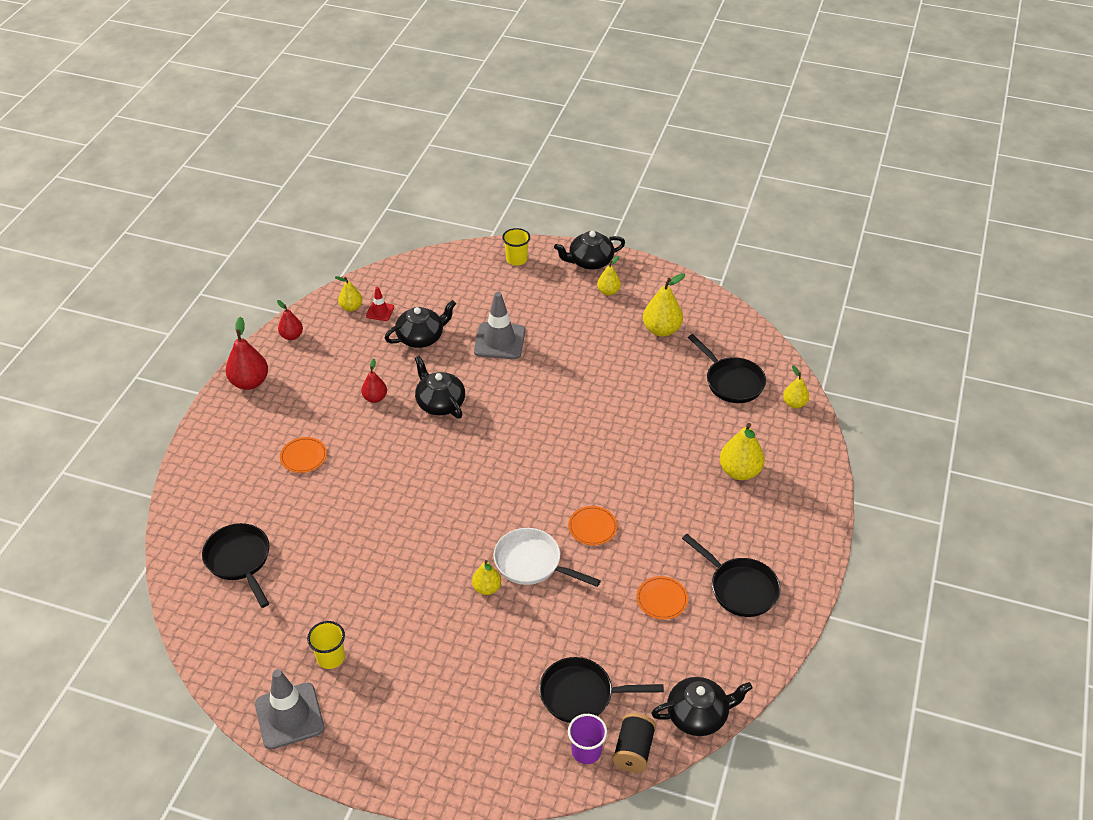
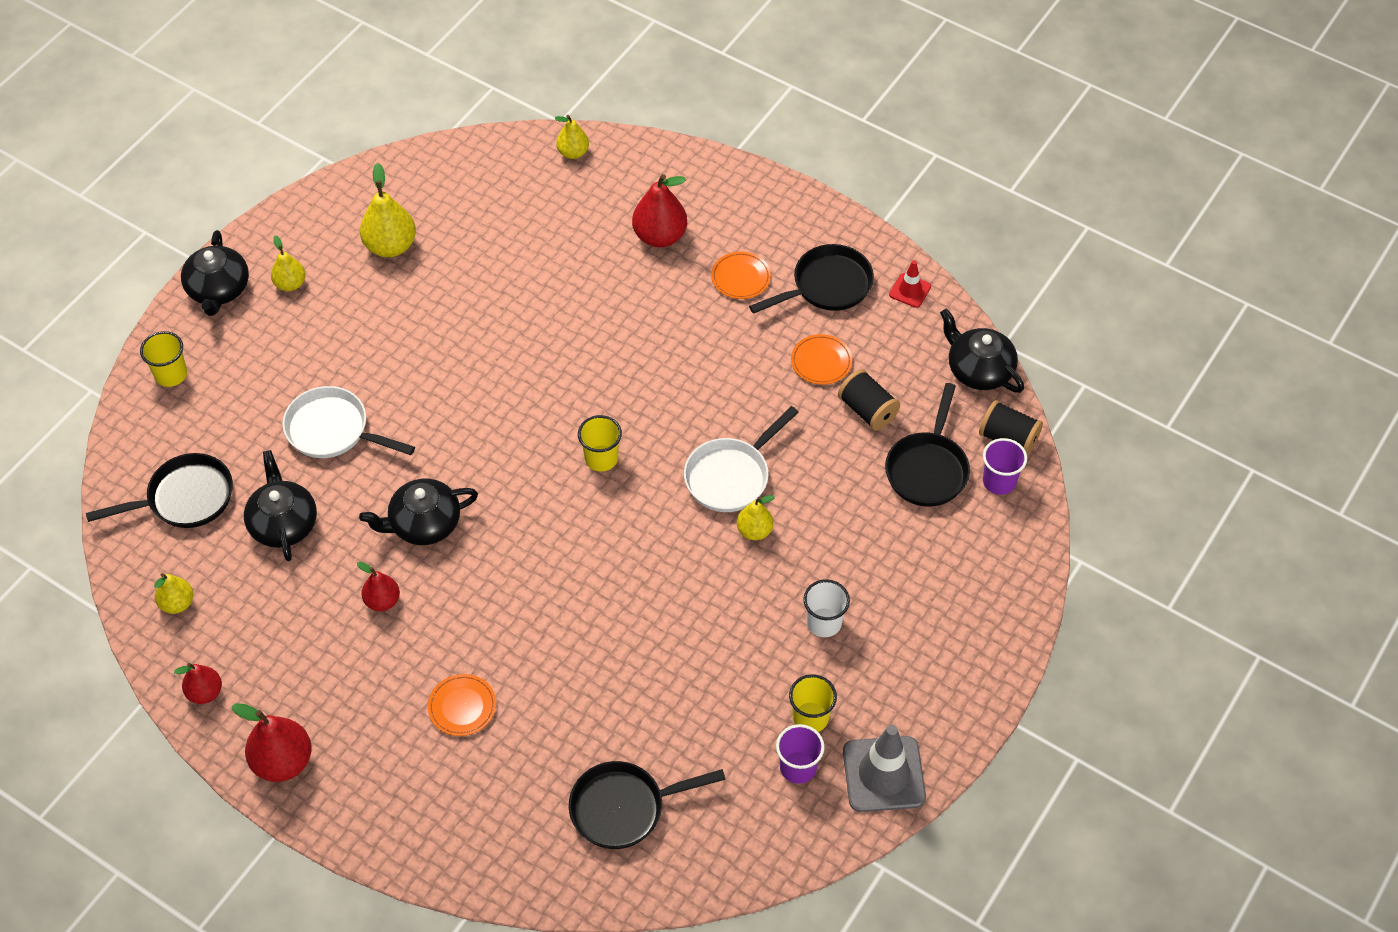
camera: 75 degrees left, 10 degrees up
(287, 658) = (798, 767): none -> purple cup
(380, 311) = (204, 567): red traffic cone -> red traffic cone (910, 290)
(416, 650) = (824, 622): none -> white cup
(499, 341) = (333, 430): grey traffic cone -> white pan
(523, 483) = (601, 458): none -> yellow cup
(592, 527) = (696, 402): orange plate -> orange plate (741, 277)
(625, 640) = (867, 410): none -> black spool
(698, 715) = (978, 370): black teapot -> black teapot turned 45 degrees counterclockwise
(731, 382) = (513, 201): black pan -> black pan (185, 498)
(739, 471) = (660, 236): yellow pear -> red pear

